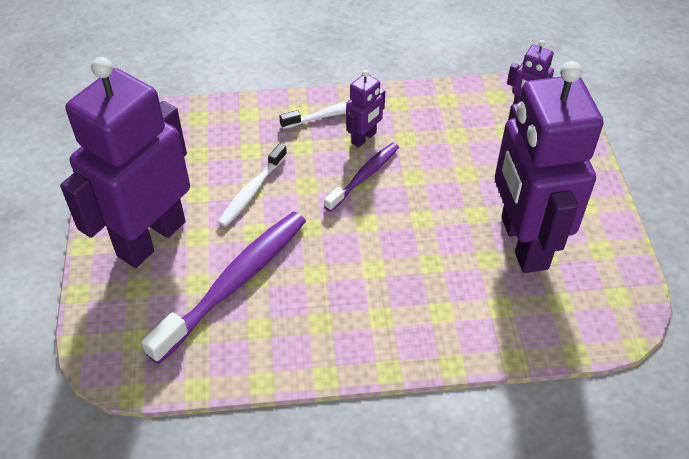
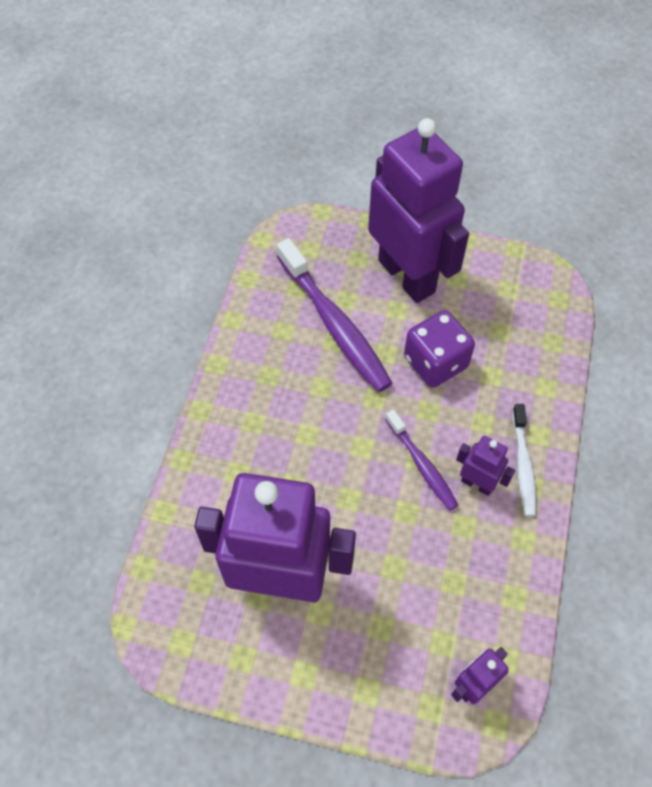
camera: 110 degrees right, 10 degrees up
(252, 191) = (435, 362): white toothbrush -> purple dice
(364, 138) = (477, 483): purple robot -> purple robot turned 150 degrees clockwise

